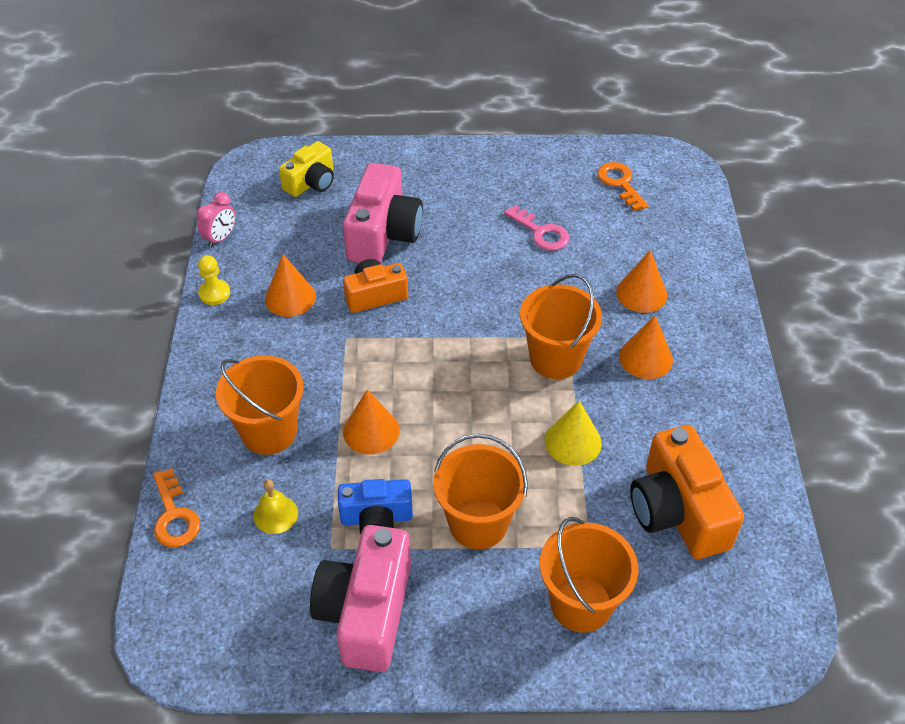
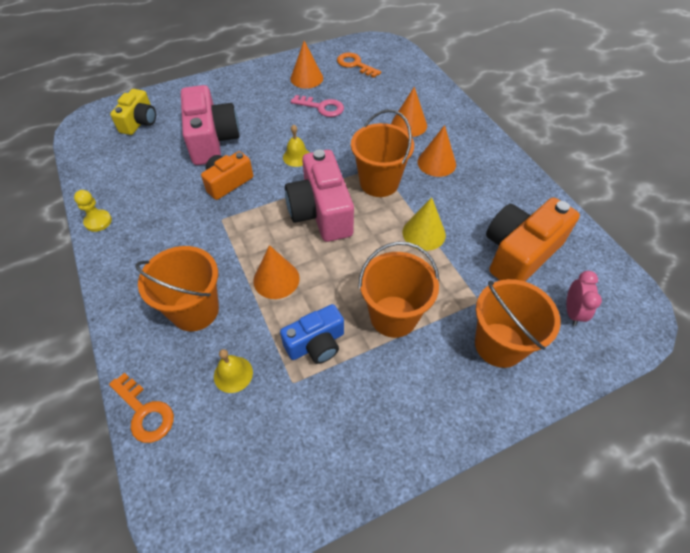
camera: 25 degrees left, 5 degrees up
(220, 238) = (84, 180): pink clock -> pink clock (572, 312)
(290, 297) = (162, 205): orange cone -> orange cone (306, 78)
(366, 612) = (348, 422): pink camera -> pink camera (321, 212)
(473, 289) = (297, 156): none -> yellow bell
(677, 511) = (519, 253): orange camera -> orange camera turned 90 degrees clockwise

